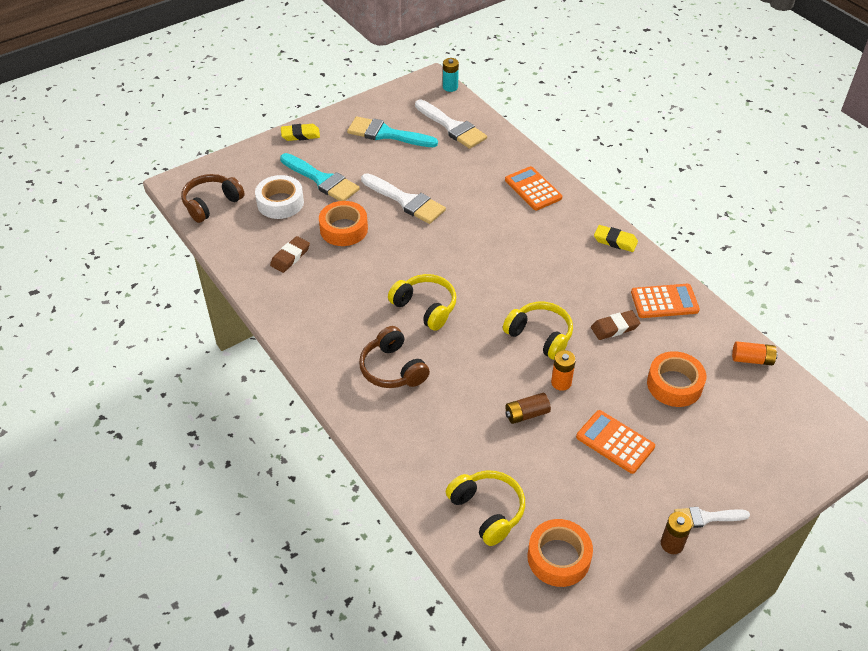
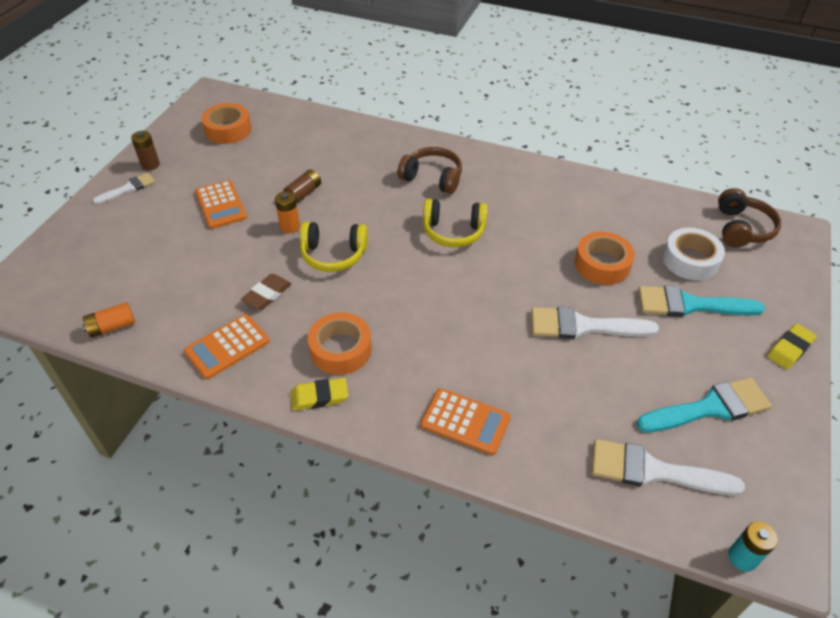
camera: 145 degrees right, 0 degrees up
(290, 257) = (611, 218): brown eraser -> none
(487, 511) = (291, 132): yellow headphones -> none
(615, 442) = (220, 205): orange calculator -> orange calculator turned 60 degrees clockwise
(674, 384) = (186, 269): orange tape -> orange tape (340, 349)

